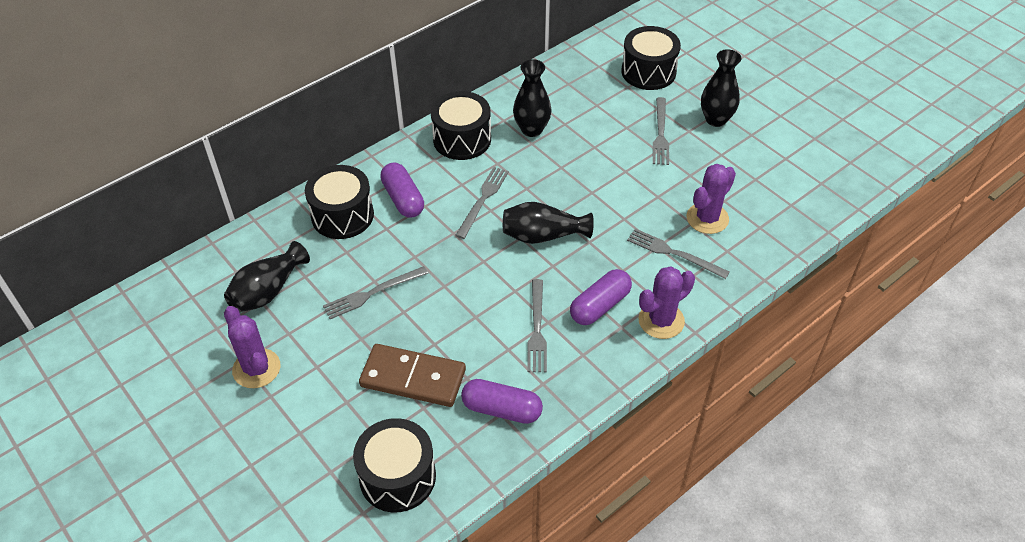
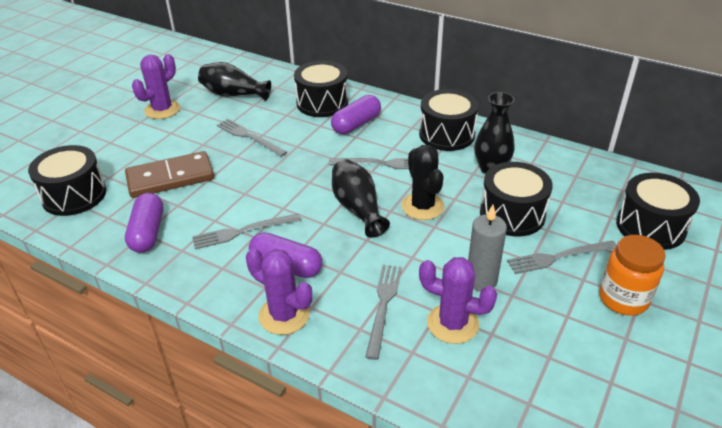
camera: 70 degrees right, 10 degrees down
(413, 378) = (170, 178): brown domino -> brown domino turned 75 degrees clockwise
(562, 191) = (422, 206): none -> black cactus
(599, 140) = (512, 214): none -> black drum
(668, 186) = (481, 280): none -> grey candle
(716, 119) = (623, 299): black vase -> orange jar

